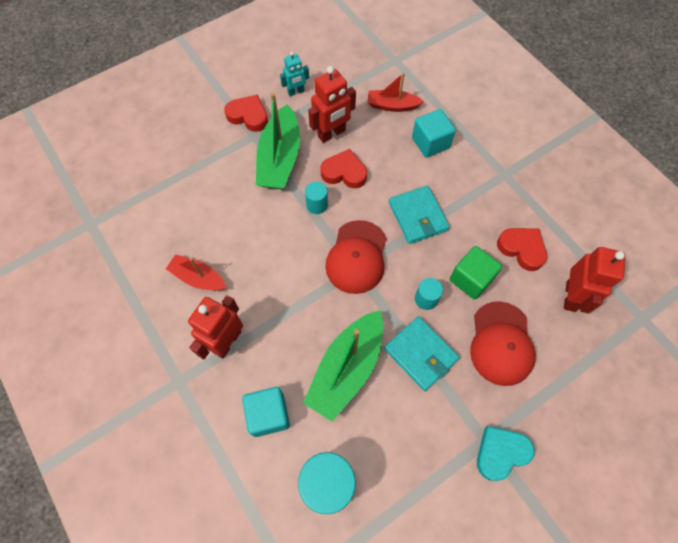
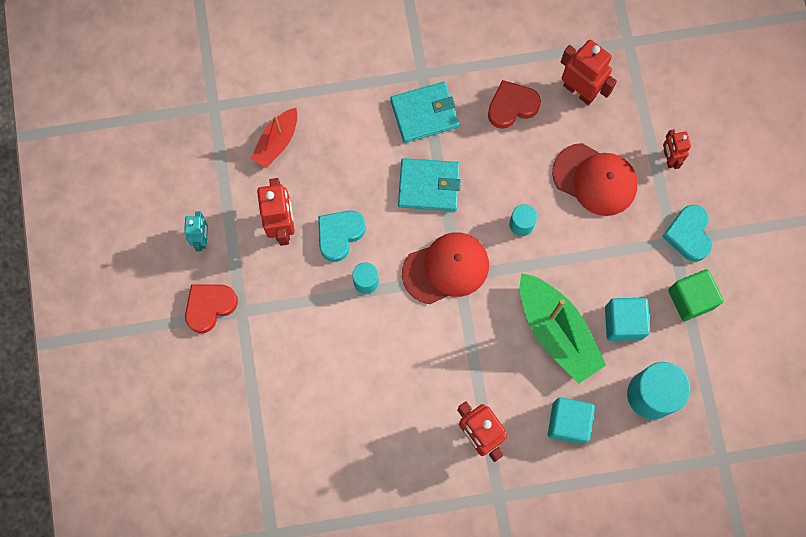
camera: 65 degrees left, 10 degrees up
(198, 278) = (395, 438): red boat -> none
(280, 158) = (287, 296): green boat -> none
(344, 172) = (339, 235): red heart -> turquoise heart
(357, 257) = (446, 268): red cap -> red cap turned 60 degrees counterclockwise
(420, 354) = (572, 257): turquoise wallet -> turquoise wallet (424, 114)
(430, 143) = (346, 127): turquoise cube -> turquoise cube (623, 322)
(471, 279) = (520, 171): green cube -> green cube (690, 299)
(562, 402) = (669, 158): none -> red robot

